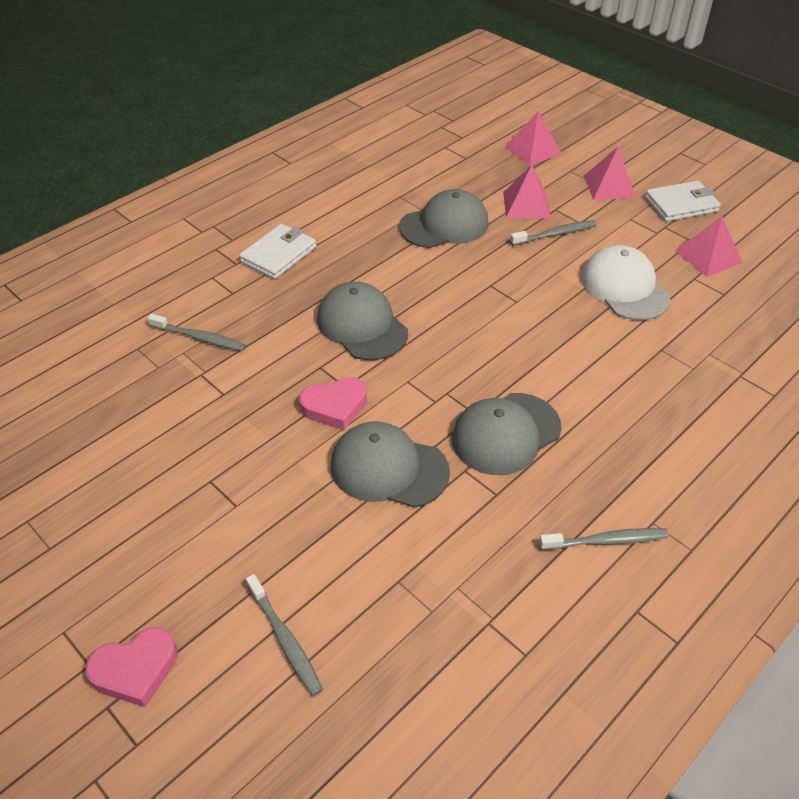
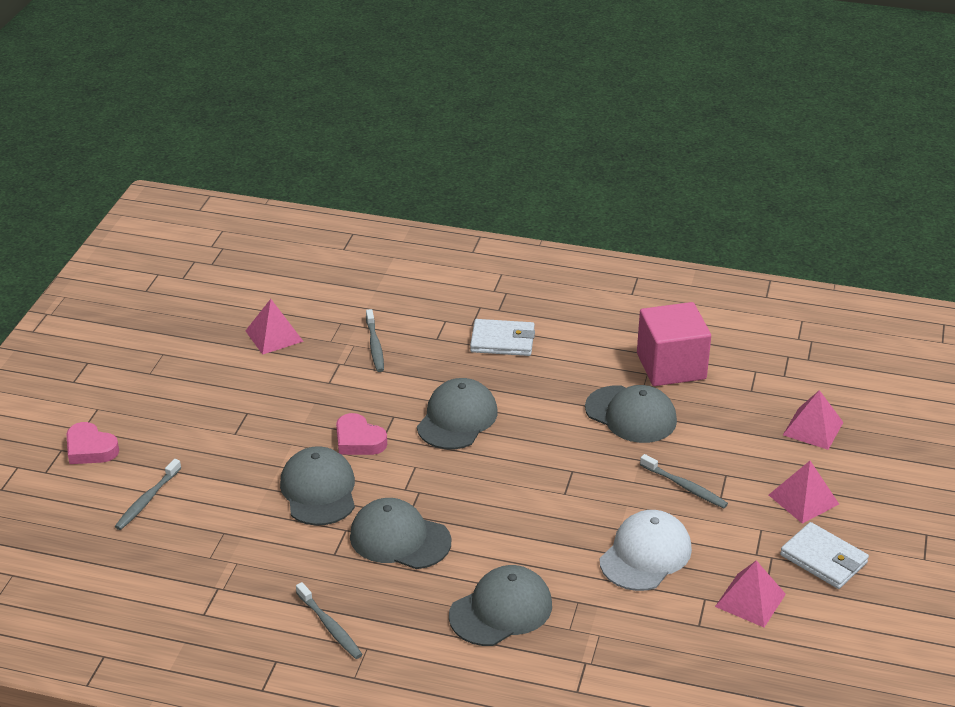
camera: 60 degrees right, 10 degrees down
(402, 181) = (671, 366): none -> pink cube
(526, 204) = (713, 454): pink pyramid -> pink pyramid (274, 336)
(647, 402) = (501, 610): none -> grey cap

